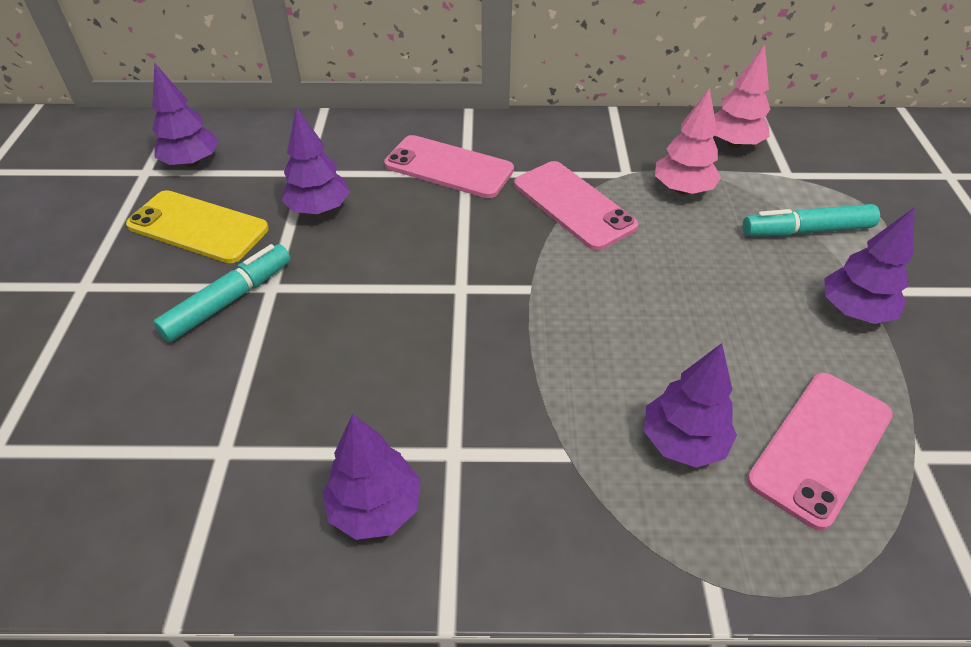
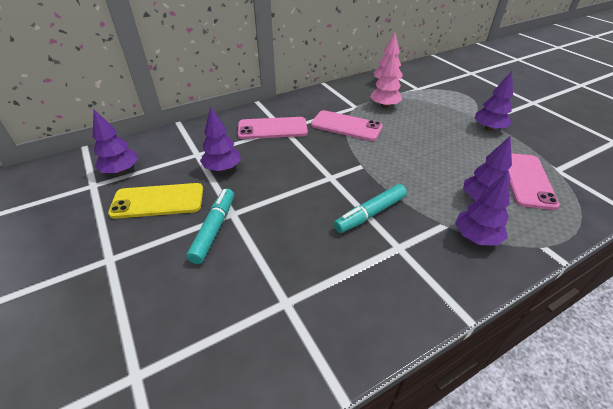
camera: 30 degrees left, 5 degrees down
(375, 508) = (388, 288): purple tree -> purple tree (476, 237)
(806, 231) = (444, 106): turquoise marker -> turquoise marker (370, 214)

